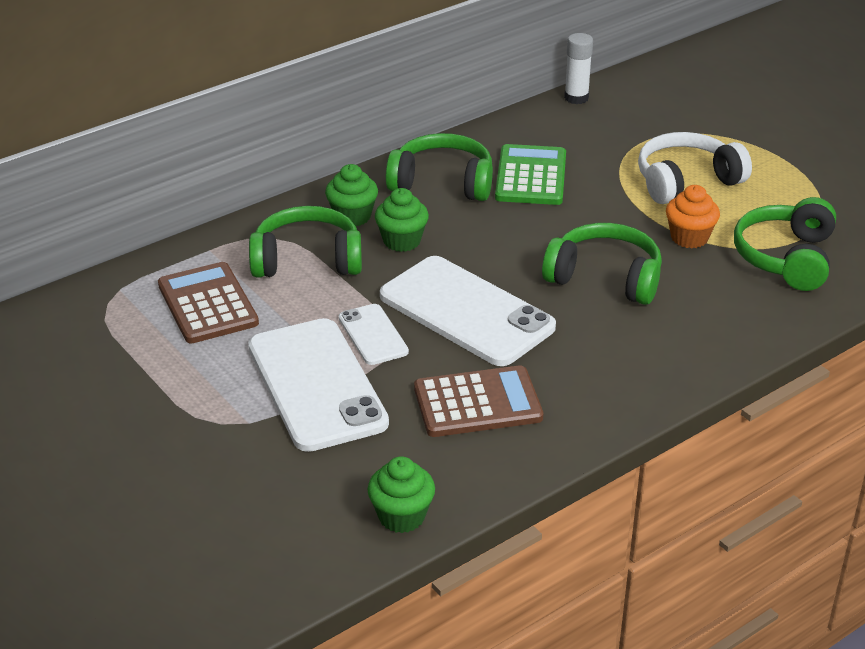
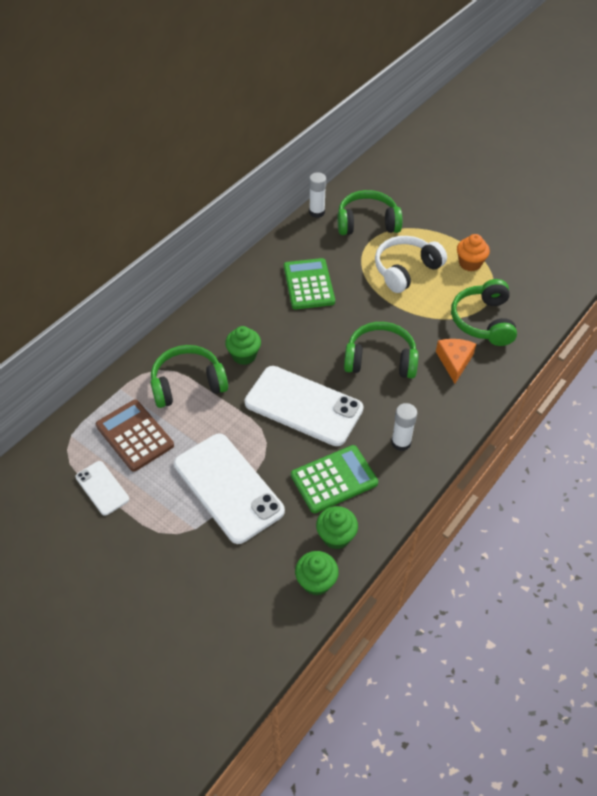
camera: 15 degrees left, 15 degrees up
(352, 216) = (205, 341): green cupcake -> green cupcake (336, 536)
(373, 335) = (251, 438): white phone -> white phone (102, 488)
(442, 183) = (254, 300): green headphones -> green headphones (367, 223)
(477, 403) = (334, 479): brown calculator -> green calculator
(598, 378) = (401, 442): none -> white glue stick
(689, 237) = (421, 316): orange cupcake -> orange cupcake (470, 263)
(721, 298) = (454, 361): none -> orange cheese

